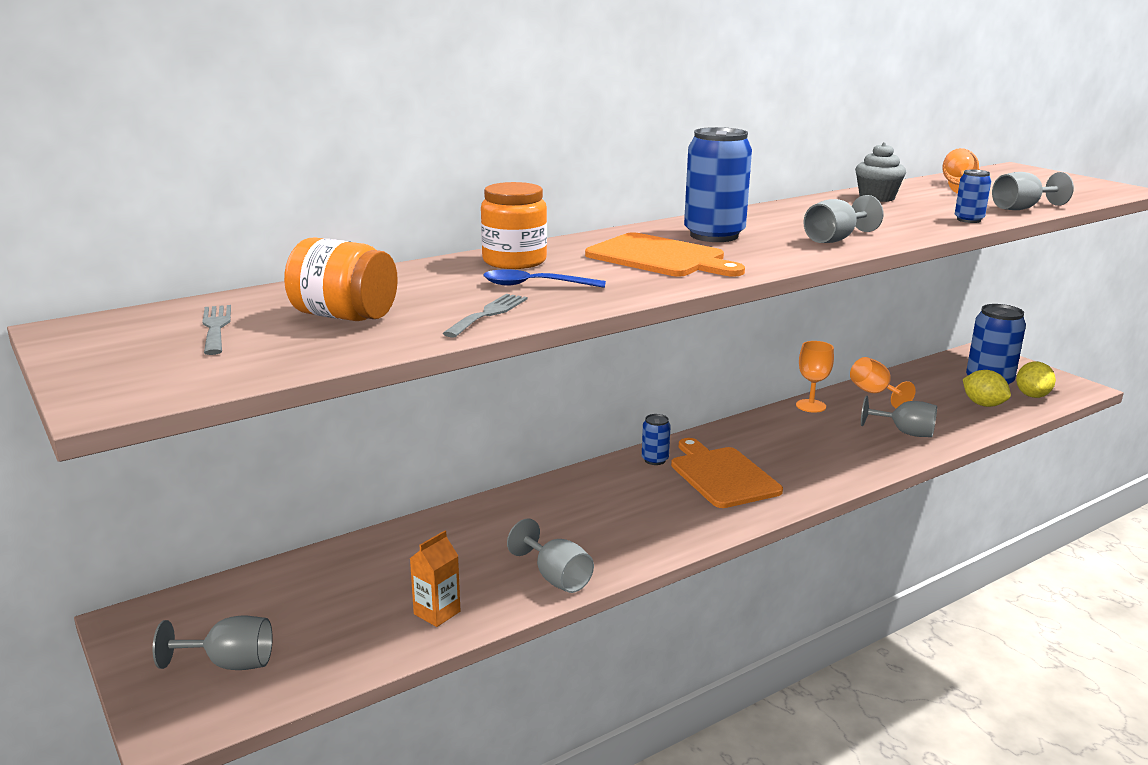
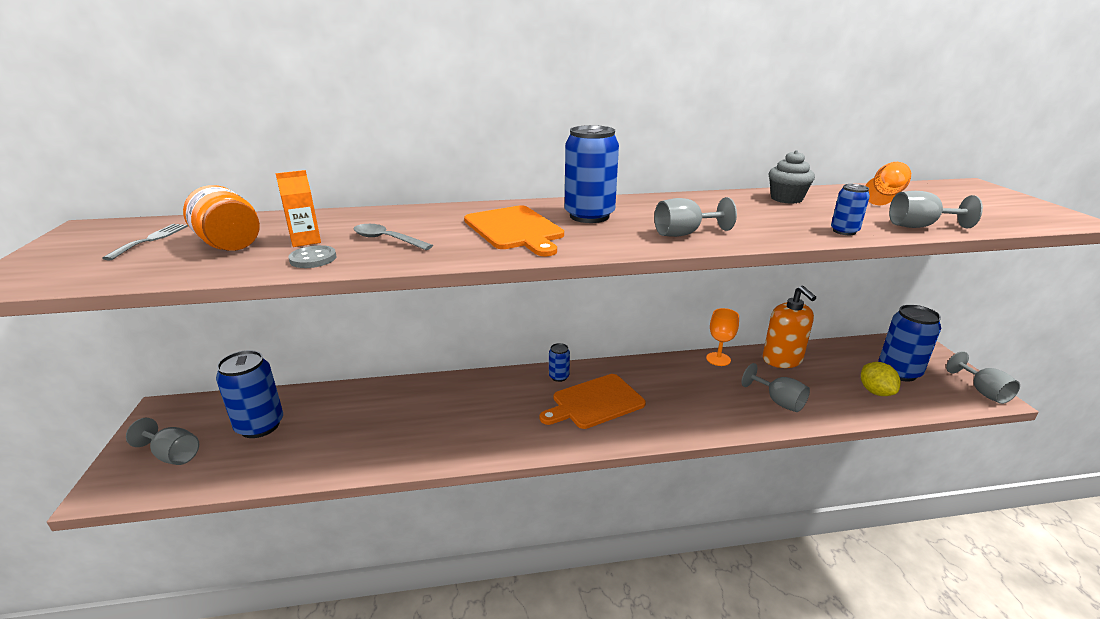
camera: 25 degrees right, 5 degrees up
(320, 600) = (260, 426): none -> blue can
(437, 613) = (310, 457): orange carton -> orange carton (305, 240)
(488, 314) = (313, 259): grey fork -> grey button
(514, 261) = (410, 217): orange jar -> none
(535, 285) = (387, 240): blue spoon -> grey spoon
(556, 578) = (404, 454): grey goblet -> grey goblet (983, 392)
(722, 475) = (595, 402): orange cutting board -> orange cutting board turned 120 degrees counterclockwise
(874, 393) = (782, 360): orange goblet -> orange soap dispenser
(1032, 395) = (933, 394): yellow lemon -> none

